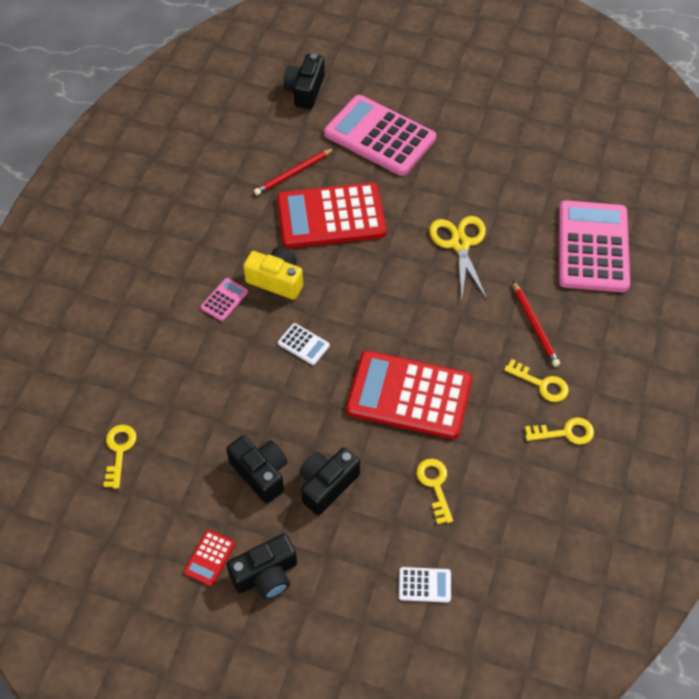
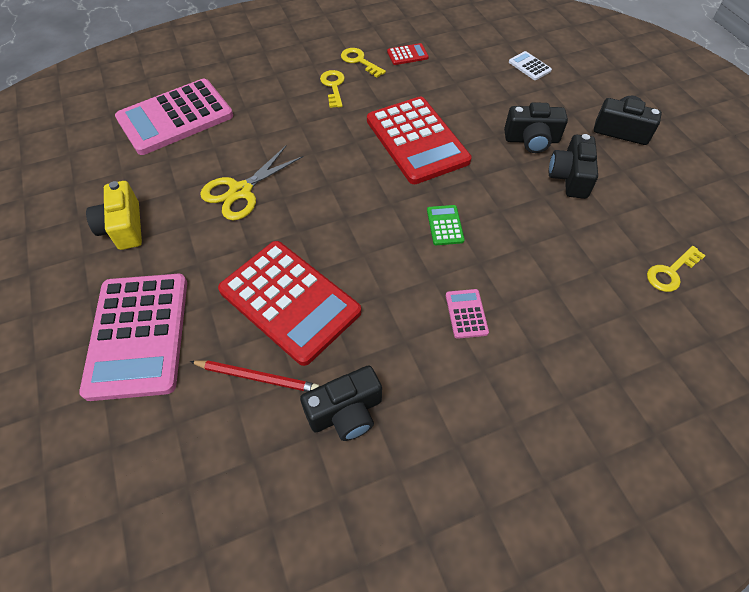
camera: 130 degrees left, 0 degrees up
(209, 558) = (652, 162): red calculator -> red calculator (407, 55)
(224, 300) = (466, 314): pink calculator -> pink calculator turned 90 degrees clockwise
(276, 280) = (404, 290): yellow camera -> yellow camera (123, 227)
(303, 344) = (445, 225): white calculator -> green calculator
(305, 90) = (102, 472): black camera -> black camera (346, 412)
(435, 485) = (465, 94): yellow key -> none
(535, 325) = (285, 111): red pencil -> none

